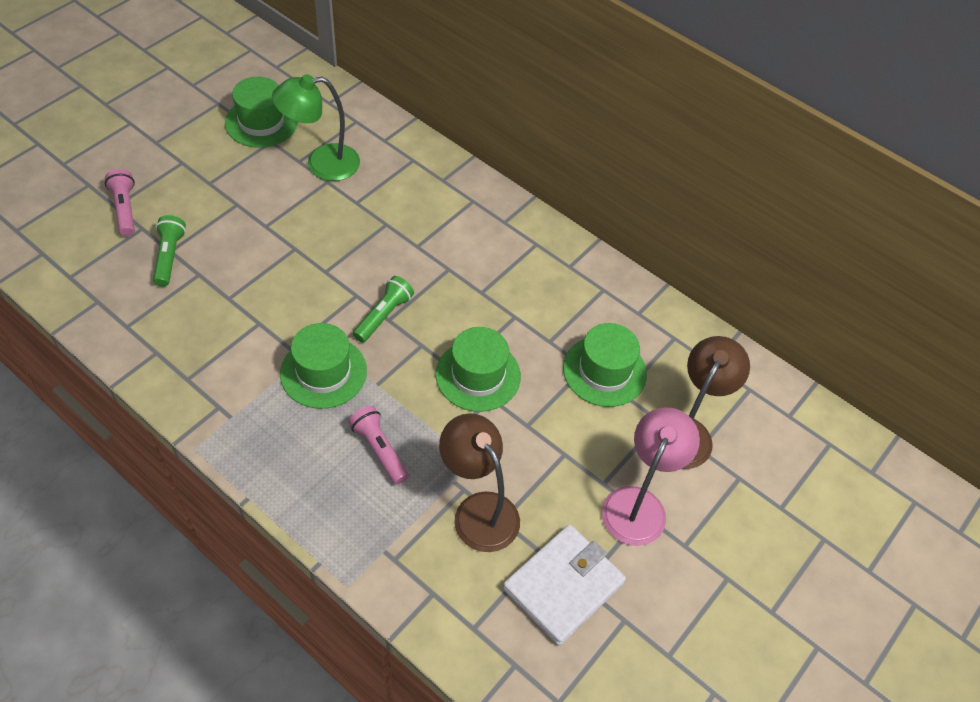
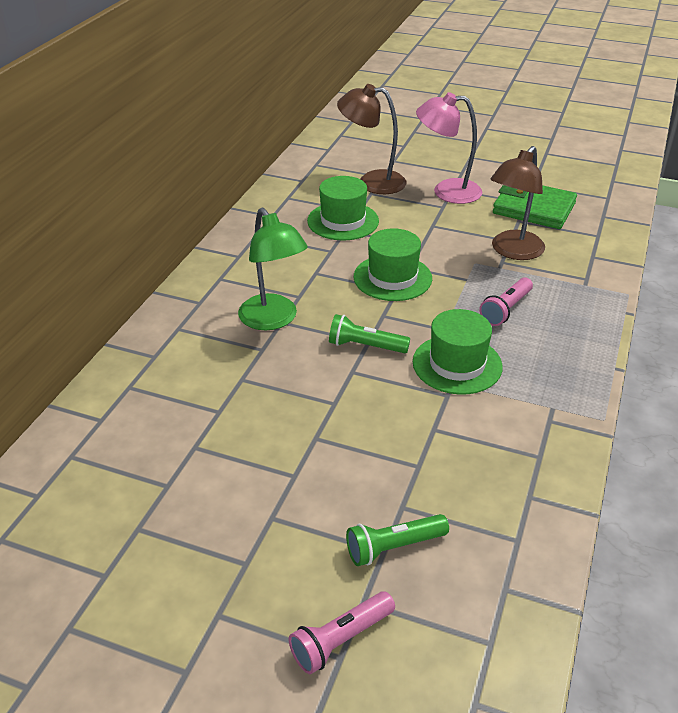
camera: 105 degrees left, 15 degrees down
(261, 122) = (100, 554): green hat -> none
(321, 164) = (164, 462): green lamp -> green lamp (273, 320)
(563, 586) = (533, 208): white wallet -> green wallet

